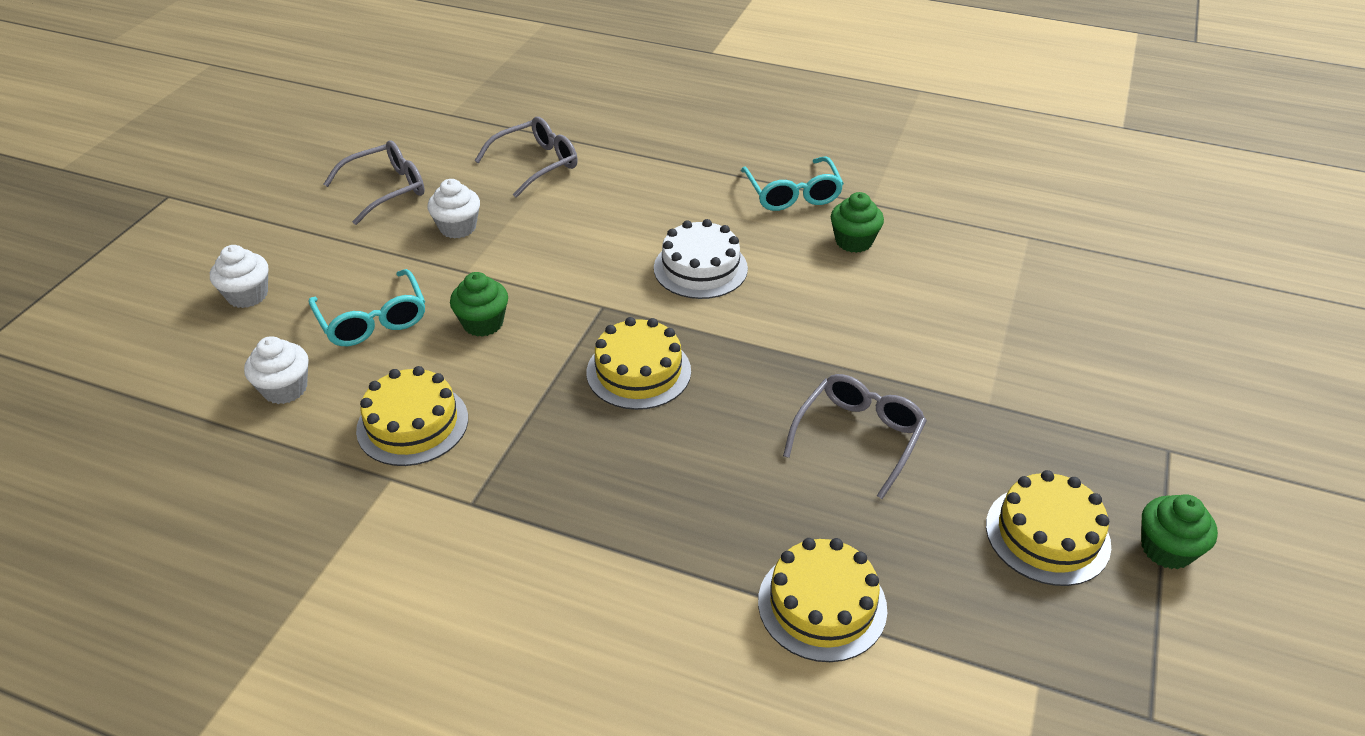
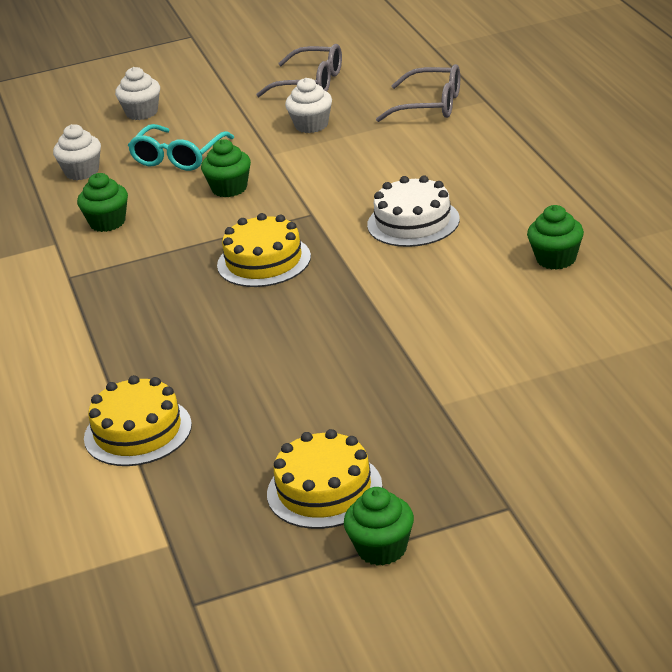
camera: 55 degrees right, 10 degrees down
(412, 424) = (107, 222): yellow cake -> green cupcake
(792, 194) = (575, 206): turquoise glasses -> none
(858, 437) = (319, 370): grey glasses -> none

